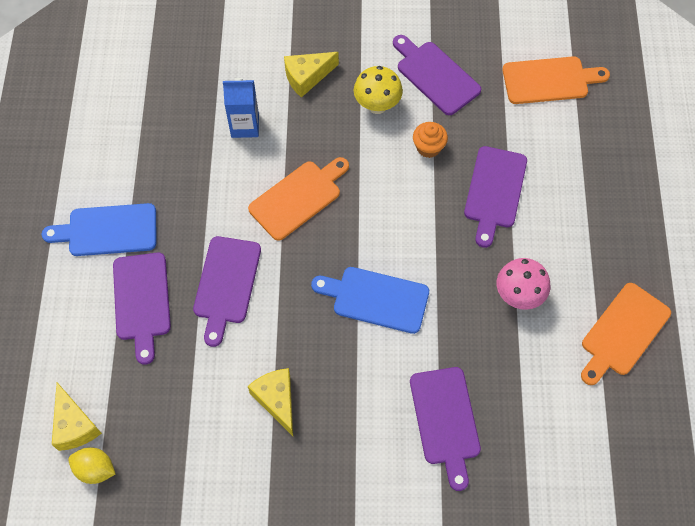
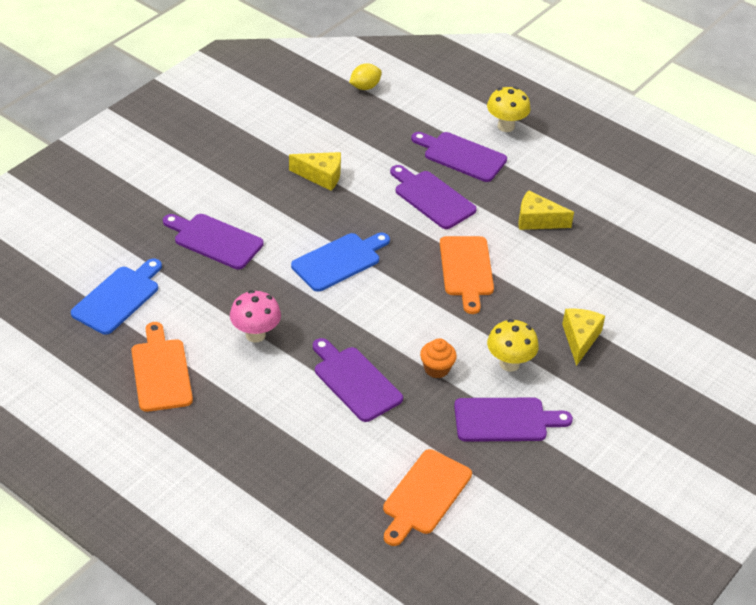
camera: 125 degrees right, 20 degrees down
(61, 293) = (506, 126): none -> yellow mushroom
(75, 425) = (403, 92): yellow cheese -> yellow cheese (537, 220)
(107, 230) = (536, 167): blue cutting board -> blue cutting board (118, 298)
(245, 126) = (563, 278): blue carton -> none

